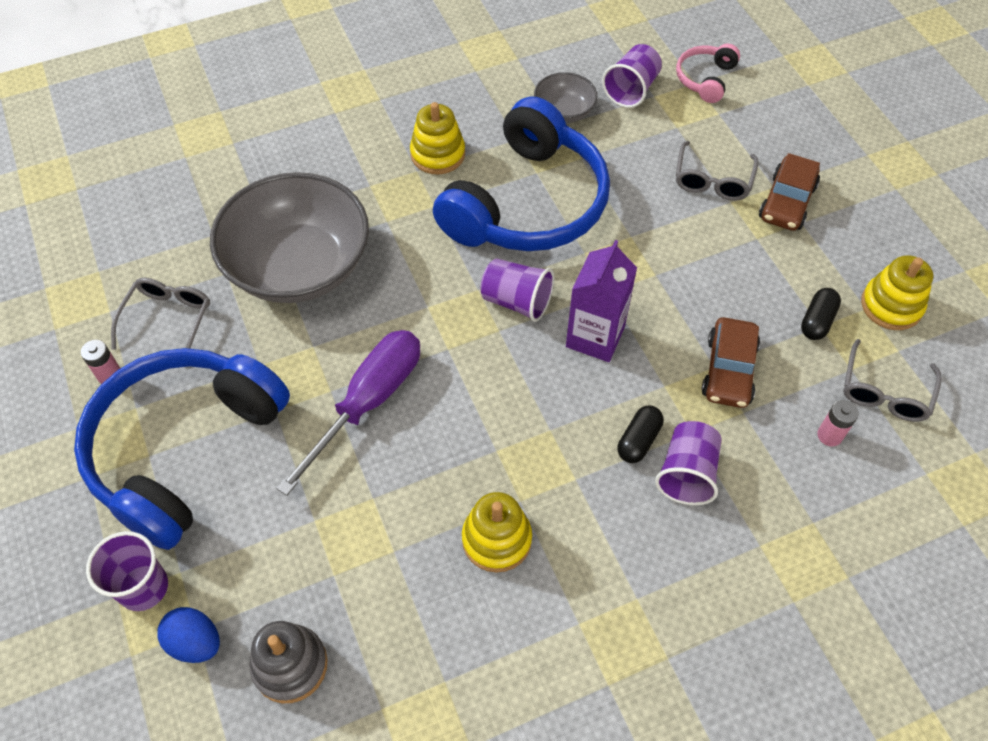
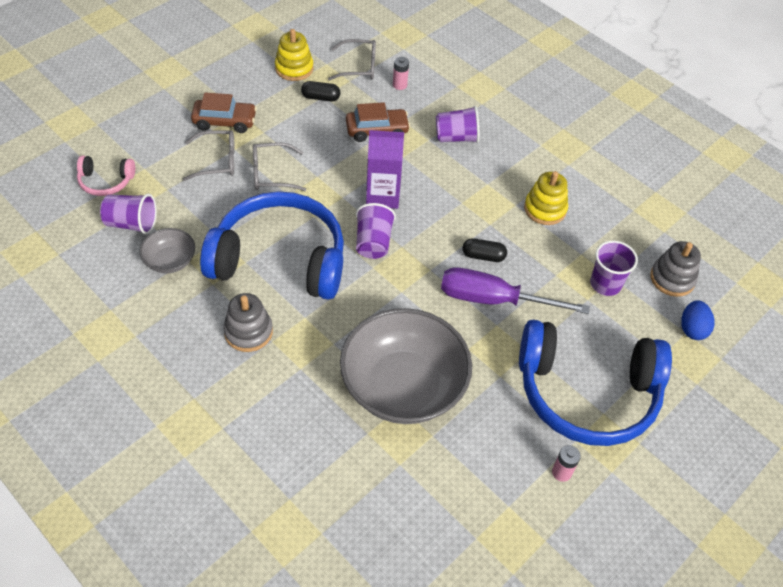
camera: 115 degrees left, 5 degrees down
(143, 587) = (683, 371): purple cup -> purple cup (605, 284)
(168, 320) = (495, 456): grey glasses -> grey glasses (271, 174)
(438, 154) = (248, 332): yellow stacking toy -> grey stacking toy
(638, 440) = (446, 161): black capsule -> black capsule (483, 256)

